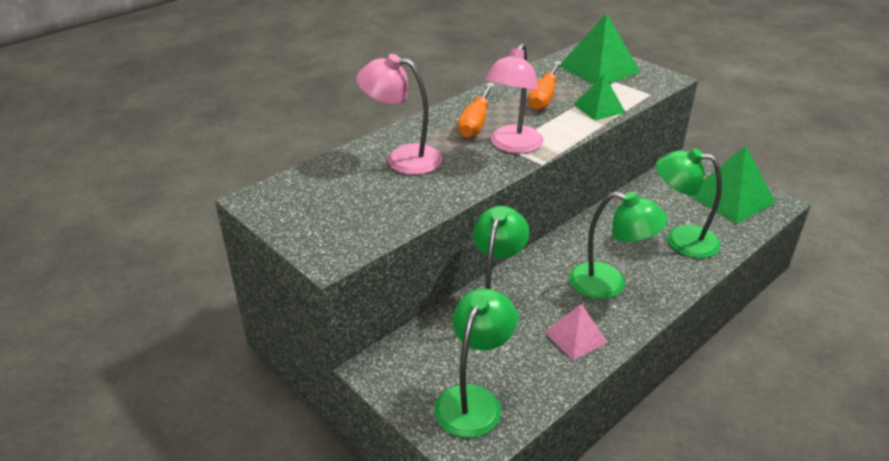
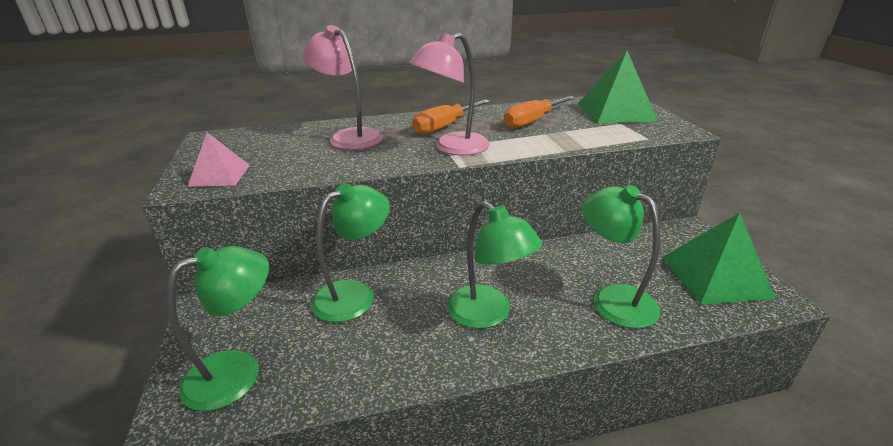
camera: 30 degrees right, 5 degrees down
(576, 337) = (398, 353): pink pyramid -> pink pyramid (220, 175)
(599, 108) = (576, 139): green pyramid -> none

